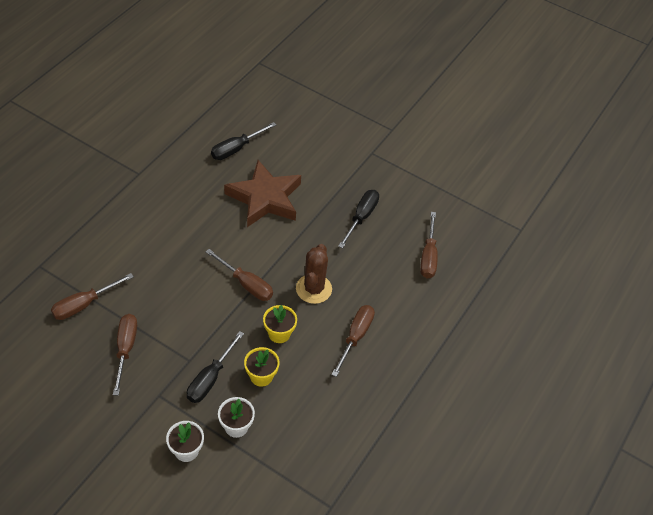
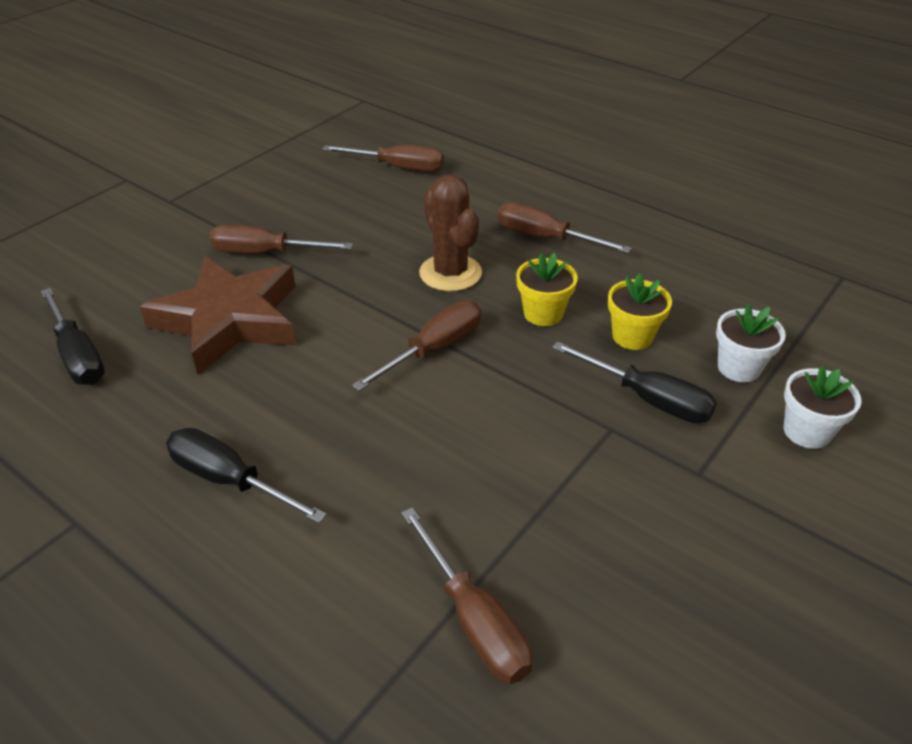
camera: 80 degrees left, 10 degrees down
(125, 349) = (596, 531): brown screwdriver -> brown screwdriver (266, 253)
(313, 289) = (450, 273): brown cactus -> brown cactus turned 45 degrees clockwise
(361, 217) = (308, 219): black screwdriver -> black screwdriver (229, 480)

